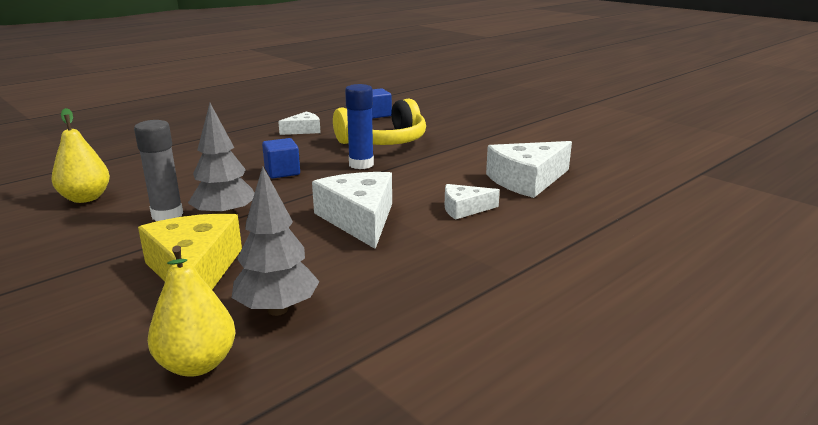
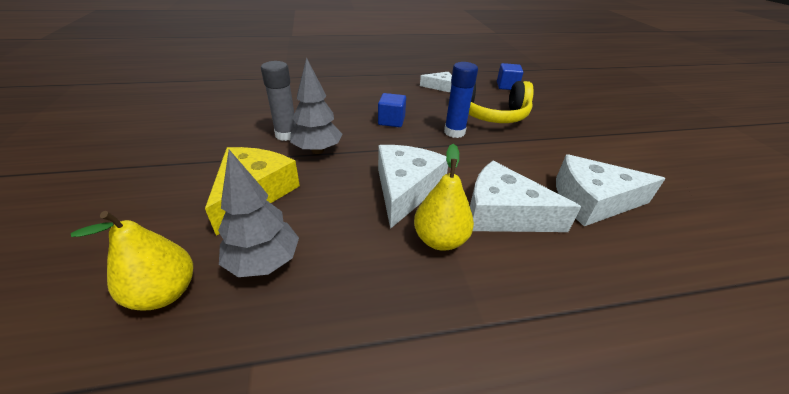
camera: 30 degrees right, 15 degrees up
(86, 198) = (258, 104): yellow pear -> yellow pear (440, 239)
(464, 209) = (503, 213): white cheese -> white cheese, size x1.80

